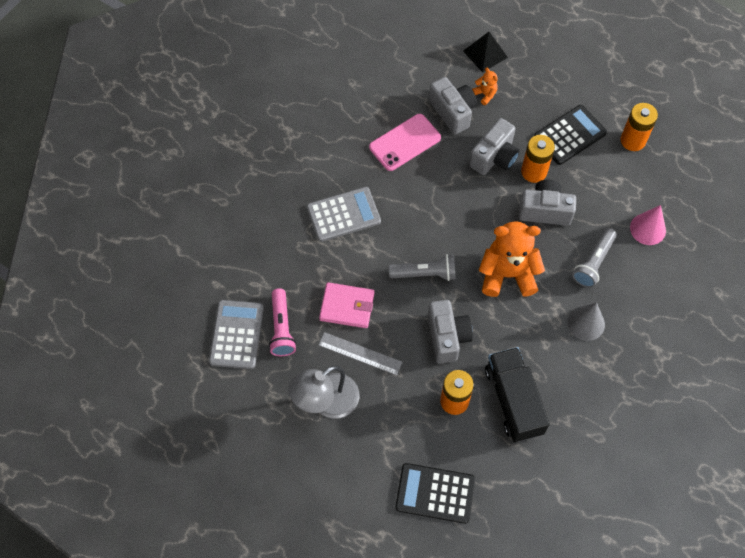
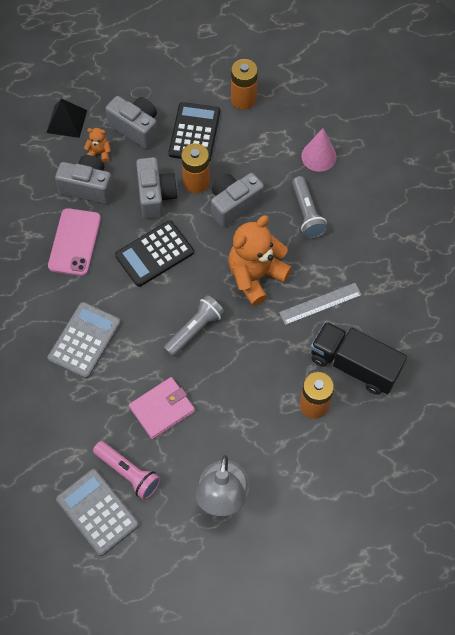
camera: 45 degrees left, 0 degrees up
(360, 353) = (209, 435): grey ruler -> grey ruler (320, 303)
(435, 493) = (370, 485): black calculator -> black calculator (154, 254)
(447, 337) = (260, 362): grey camera -> grey camera (136, 128)
(586, 323) = (346, 262): grey cone -> none

